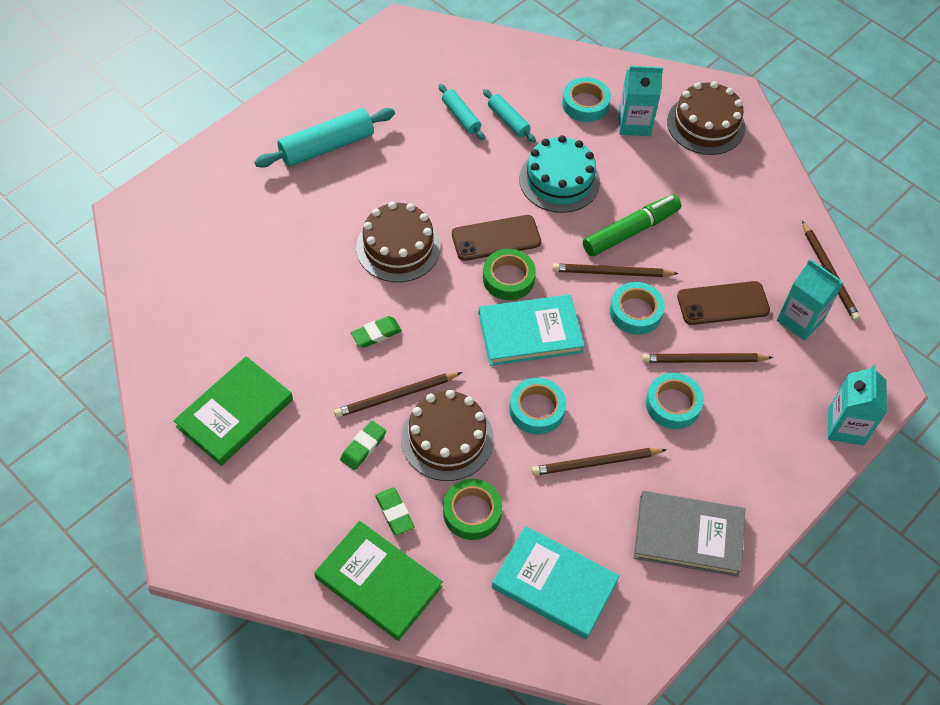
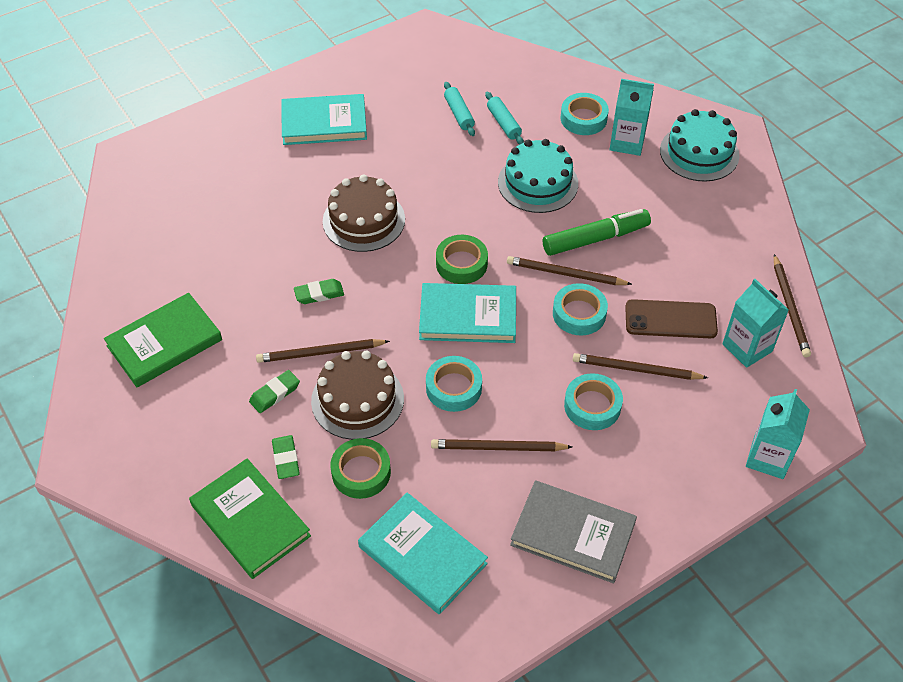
camera: 15 degrees right, 5 degrees down
(326, 146) = (324, 123): turquoise rolling pin -> turquoise book
(496, 238) = (460, 226): brown phone -> none
(705, 124) = (699, 153): brown cake -> turquoise cake

